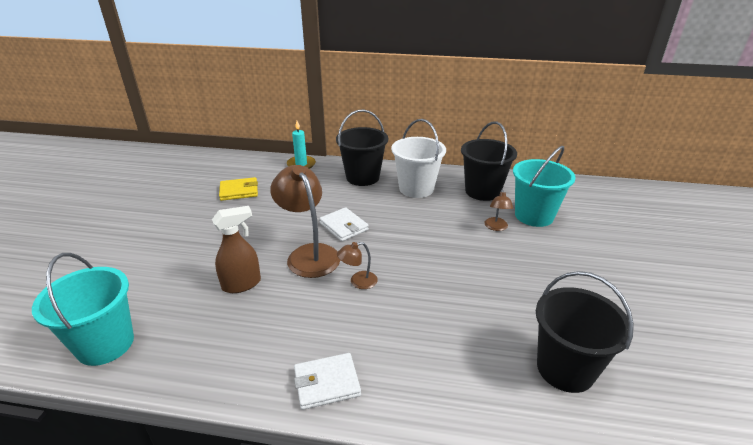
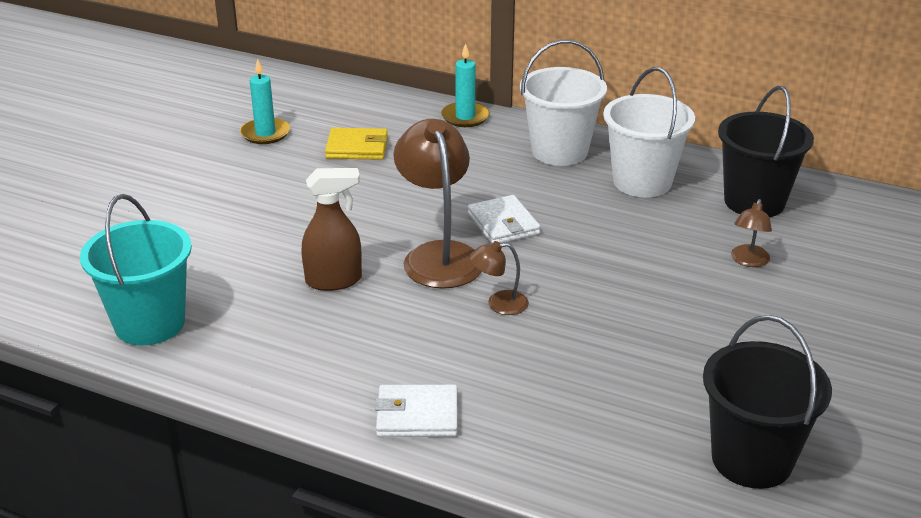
camera: 15 degrees right, 0 degrees up
(177, 190) = (265, 133): none -> turquoise candle
(362, 177) = (559, 151): black bucket -> white bucket
(534, 216) = (823, 253): turquoise bucket -> none

